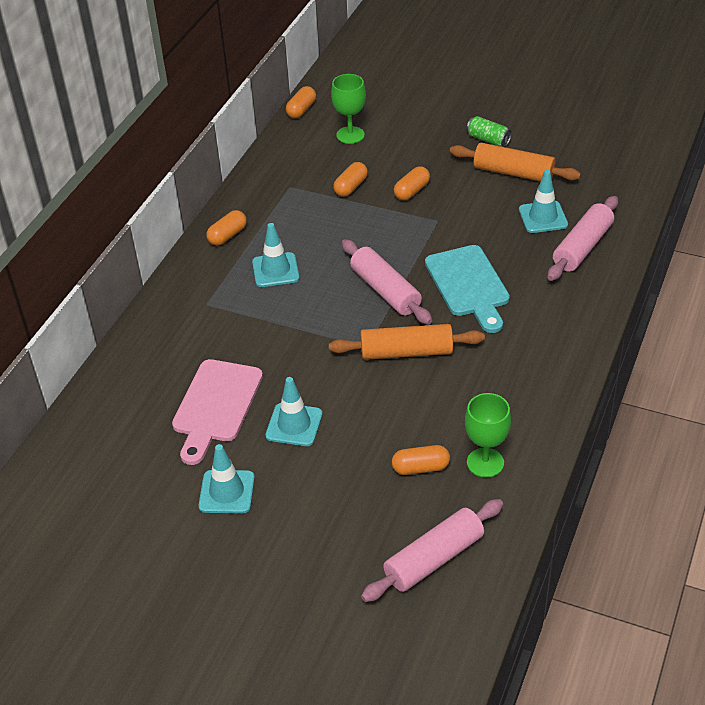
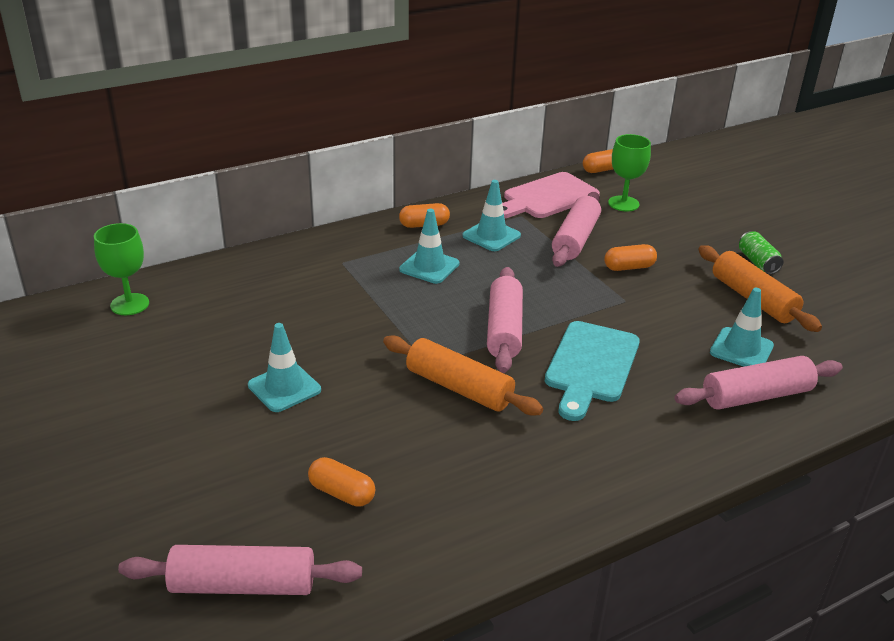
camera: 35 degrees right, 10 degrees down
(216, 405) = (246, 336): pink cutting board -> pink cutting board (547, 197)
(227, 492) = (161, 405): turquoise traffic cone -> turquoise traffic cone (491, 236)
(350, 187) = (575, 239): orange capsule -> pink rolling pin
(485, 463) = (408, 529): green goblet -> green goblet (130, 304)

